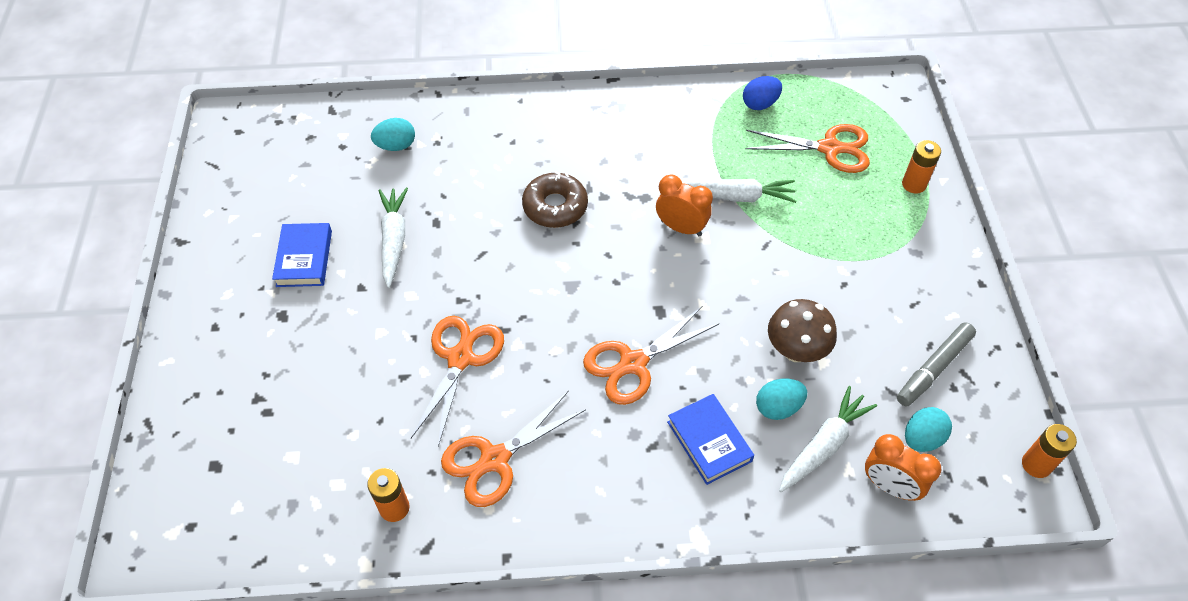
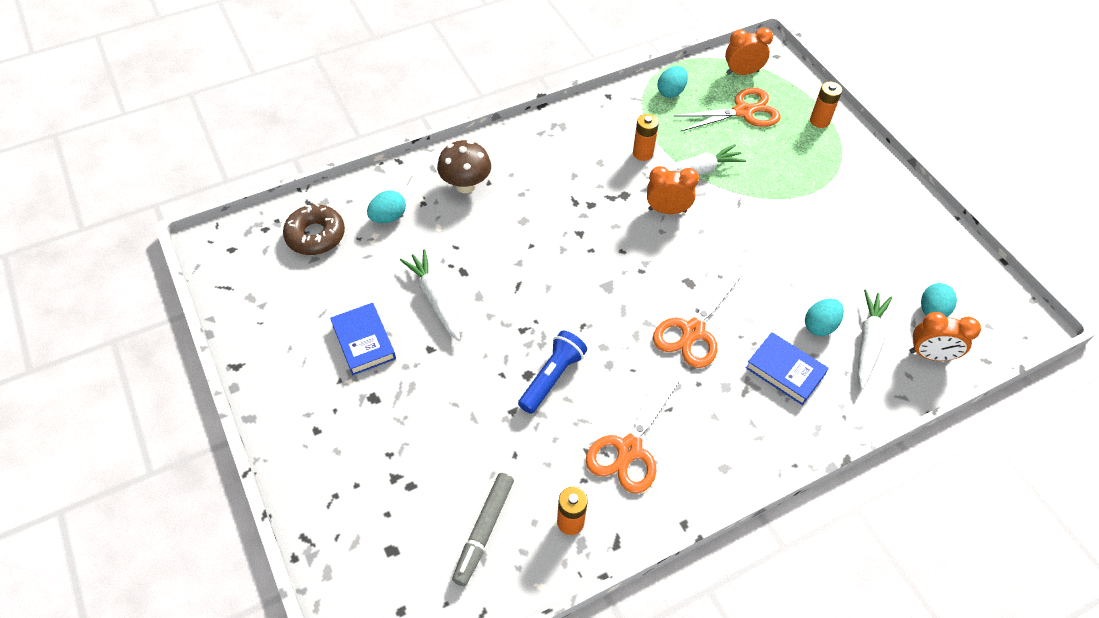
camera: 25 degrees left, 0 degrees up
(460, 358) = (552, 378): orange scissors -> blue flashlight
(555, 206) = (556, 225): brown donut -> brown donut (315, 235)
(760, 104) = (671, 92): blue egg -> turquoise egg
(796, 350) = (807, 277): brown mushroom -> brown mushroom (465, 185)
(854, 106) = (742, 72): none -> orange clock
(934, 368) = (911, 256): grey marker -> grey marker (484, 530)
(1036, 465) = (1016, 301): orange battery -> orange battery (643, 153)

